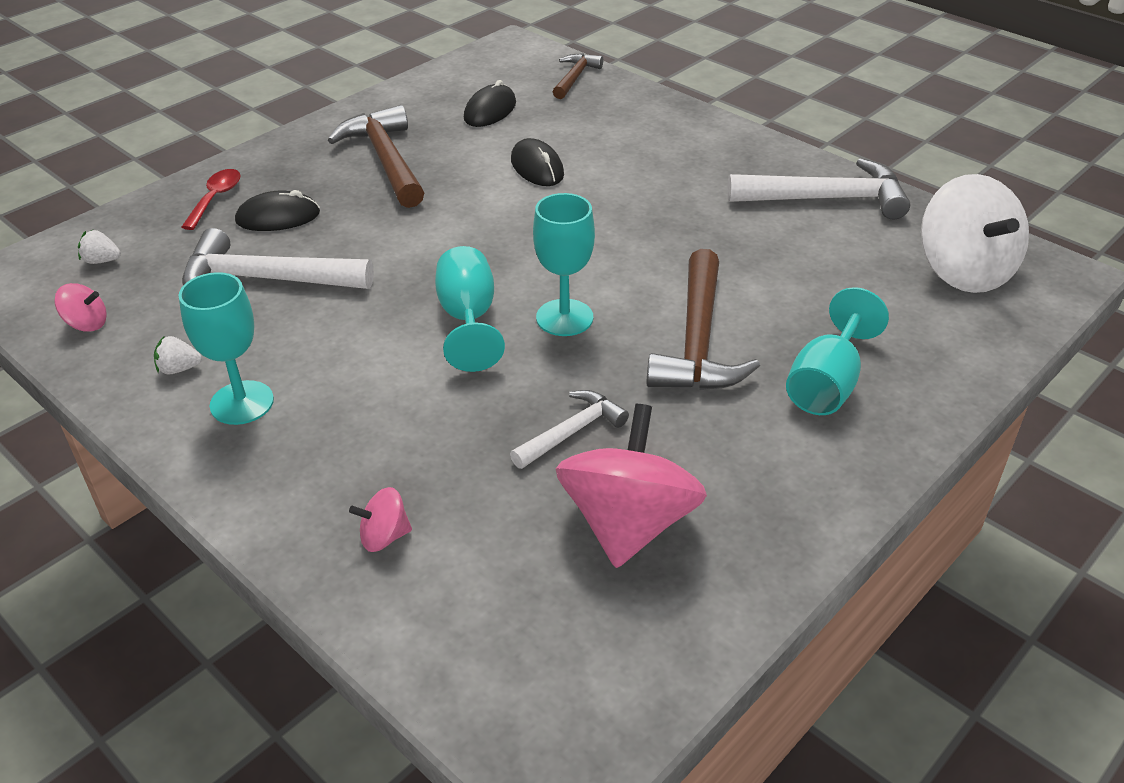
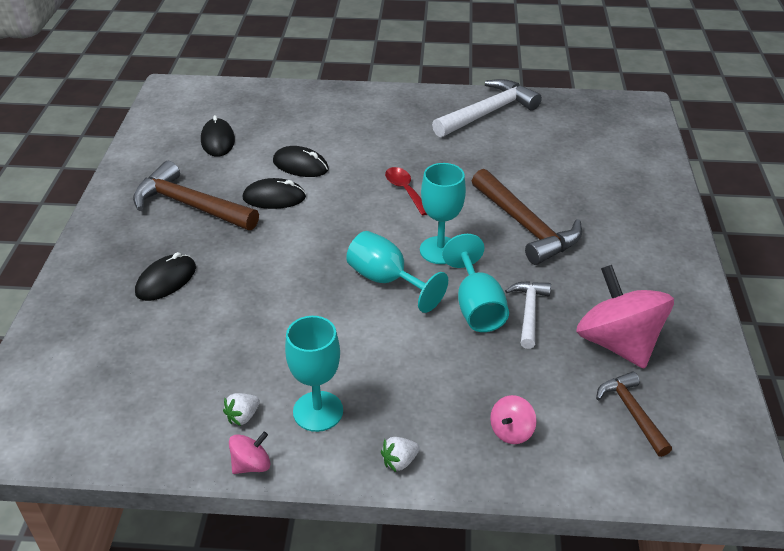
camera: 40 degrees left, 0 degrees up
(87, 324) = (125, 428): pink spinning top -> pink spinning top (251, 464)
(102, 261) = (69, 379): white strawberry -> white strawberry (399, 461)
(216, 198) = (97, 290): red spoon -> red spoon (405, 190)
(266, 279) = (219, 326): white hammer -> none
(470, 187) = (274, 198): none -> black mouse
(575, 78) = (245, 95): brown hammer -> brown hammer (632, 413)
(827, 384) = (612, 216): turquoise goblet -> turquoise goblet (476, 307)
(963, 271) = (599, 124): white spinning top -> none

